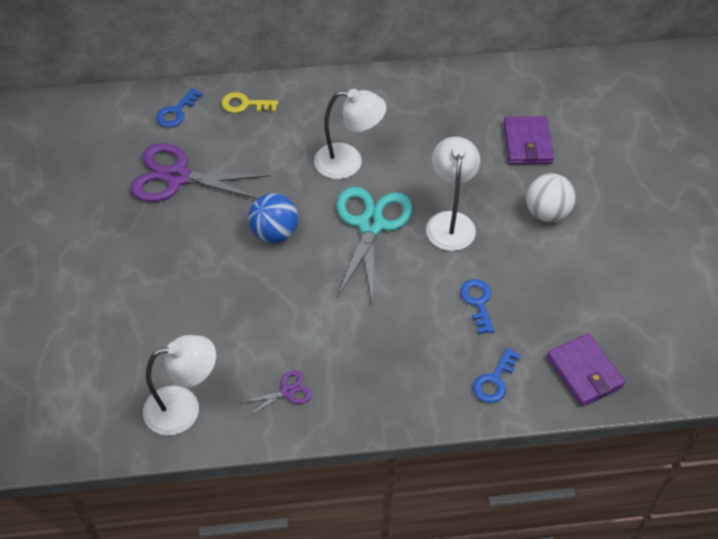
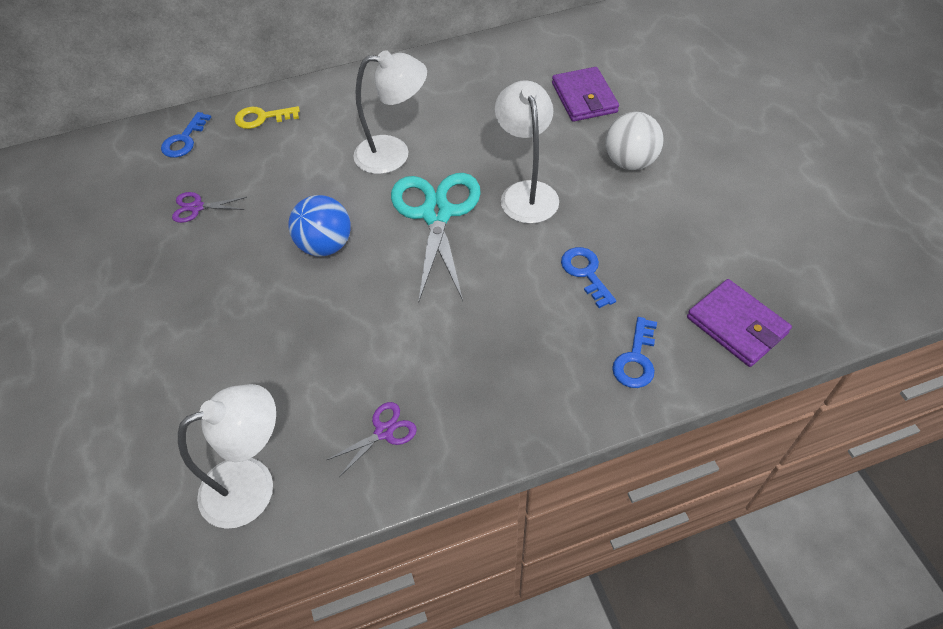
camera: 10 degrees left, 0 degrees up
(177, 177) = (197, 207): purple scissors -> purple scissors, size x0.45

